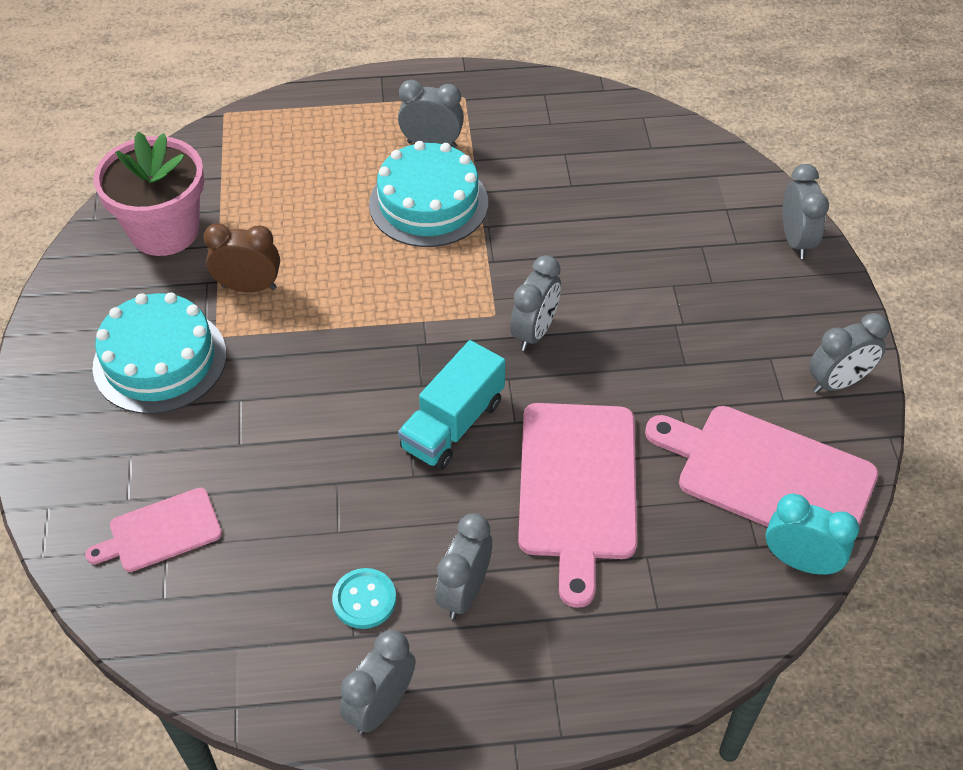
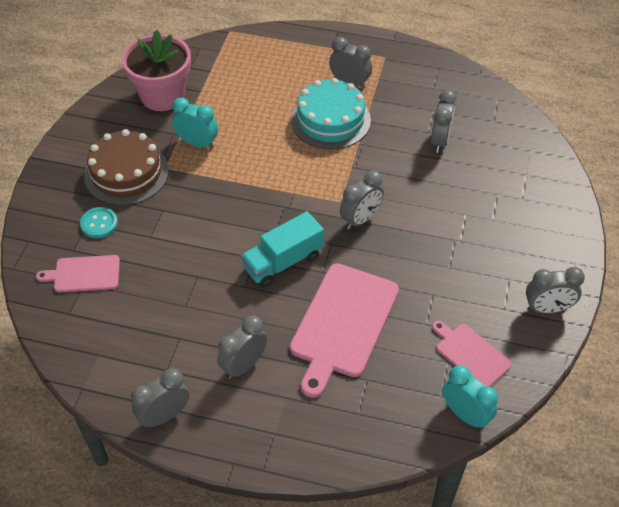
camera: 20 degrees right, 0 degrees up
(160, 360) = (126, 173): turquoise cake -> brown cake
(249, 287) = (197, 143): brown clock -> turquoise clock
(364, 600) = (182, 351): turquoise button -> turquoise button (99, 223)
(768, 475) = (471, 354): pink cutting board -> pink cutting board, size x0.55
(795, 241) = (564, 208): grey clock -> grey clock (440, 141)

